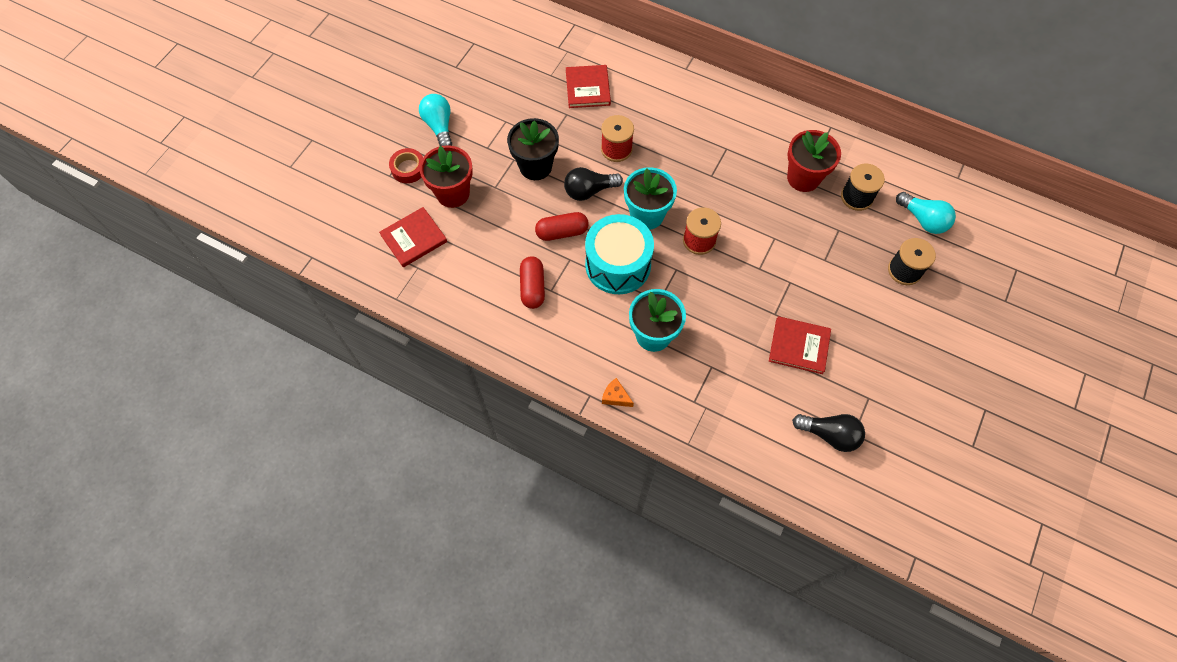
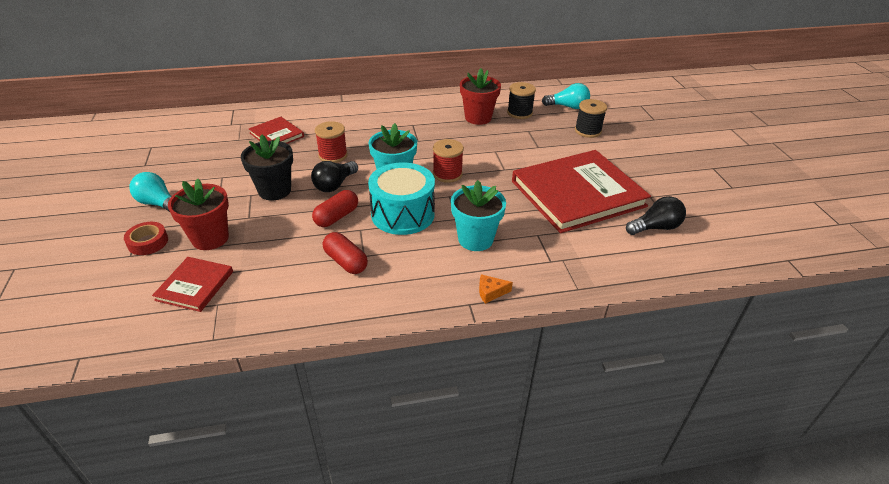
camera: 40 degrees left, 25 degrees down
(799, 346) = (577, 194): red book -> red book, size x2.15

